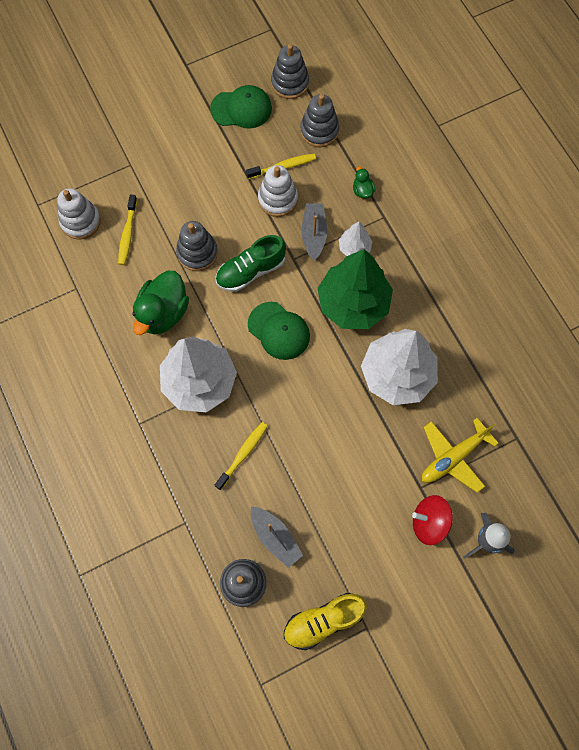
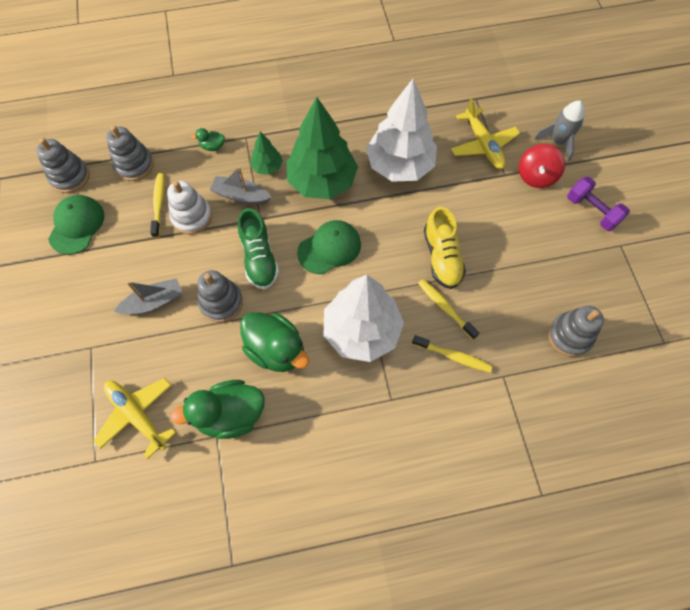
camera: 75 degrees left, 5 degrees down
(80, 221) = (137, 415): white stacking toy -> yellow plane
(96, 293) = (230, 415): none -> green duck
(127, 234) = (172, 367): yellow toothbrush -> yellow toothbrush (453, 356)
(275, 537) = (530, 298): grey boat -> grey boat (154, 302)
(323, 621) = (611, 277): yellow shoe -> yellow shoe (442, 257)
(354, 248) = (267, 167): white tree -> green tree
(401, 591) = (591, 211): none -> purple dumbbell

